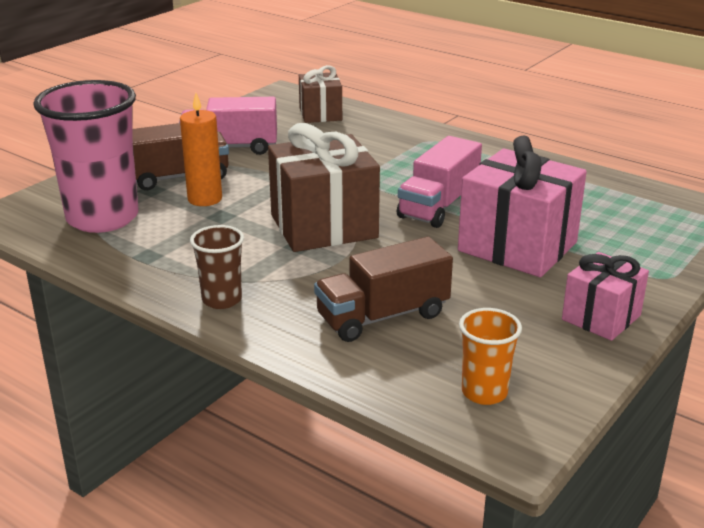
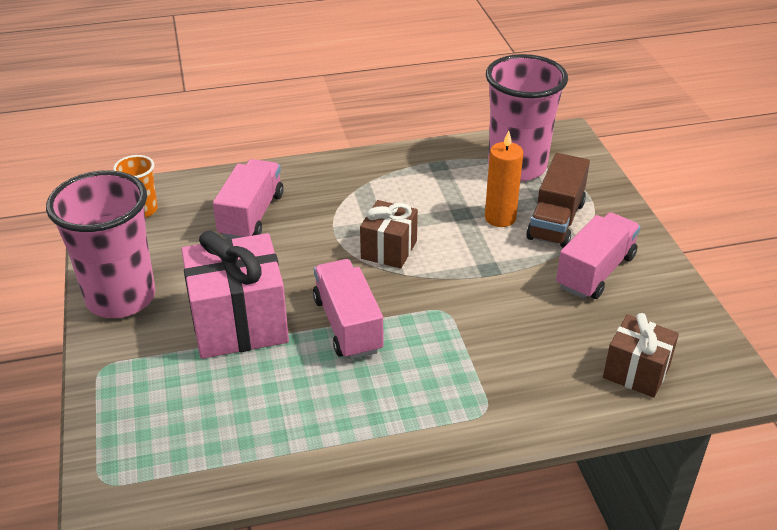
camera: 130 degrees right, 10 degrees up
(222, 300) = (349, 170): brown cup -> none
(323, 226) = (389, 250): brown gift -> brown gift, size x0.58
(382, 316) = (251, 215): brown truck -> pink truck
(601, 317) = (121, 298): pink gift -> pink cup

